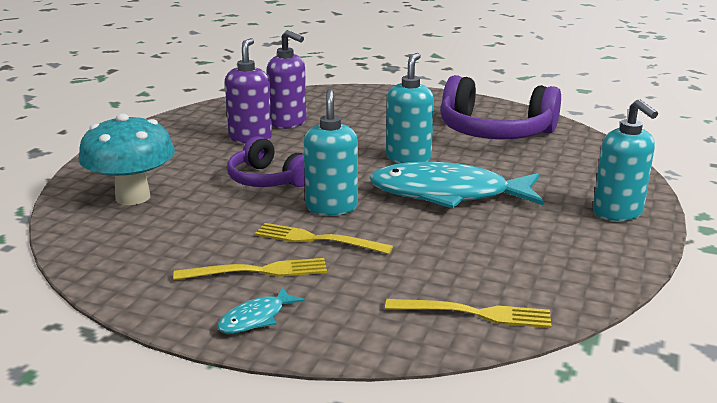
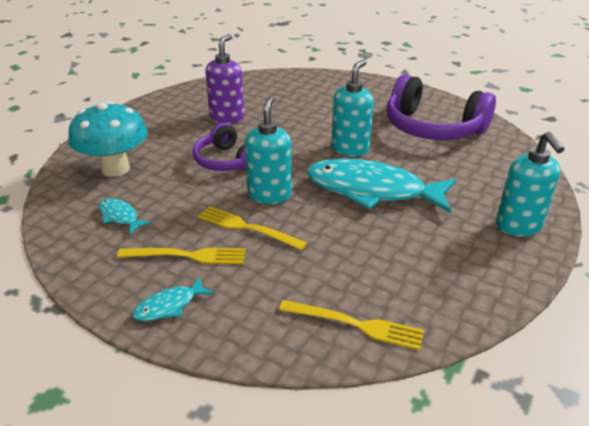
camera: 10 degrees right, 10 degrees up
(159, 242) = (120, 216): none -> turquoise fish
(288, 123) = (262, 105): purple soap dispenser -> none

